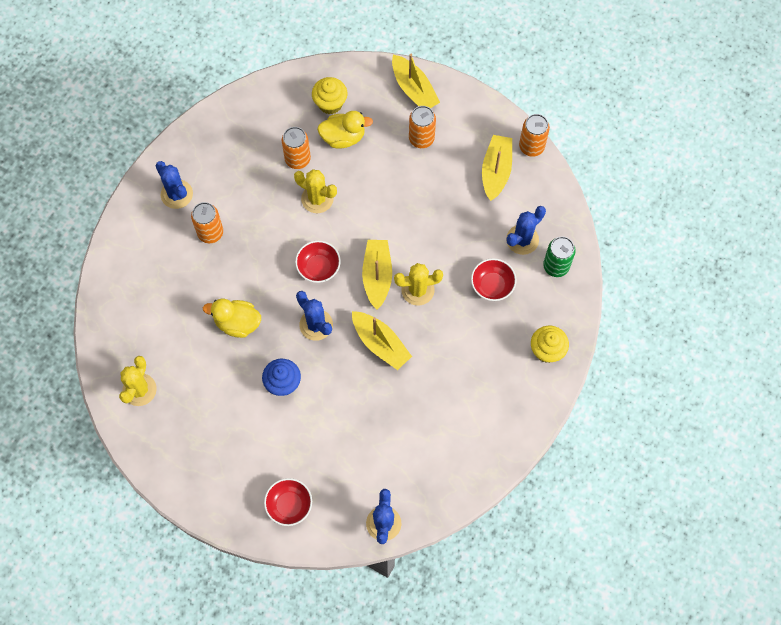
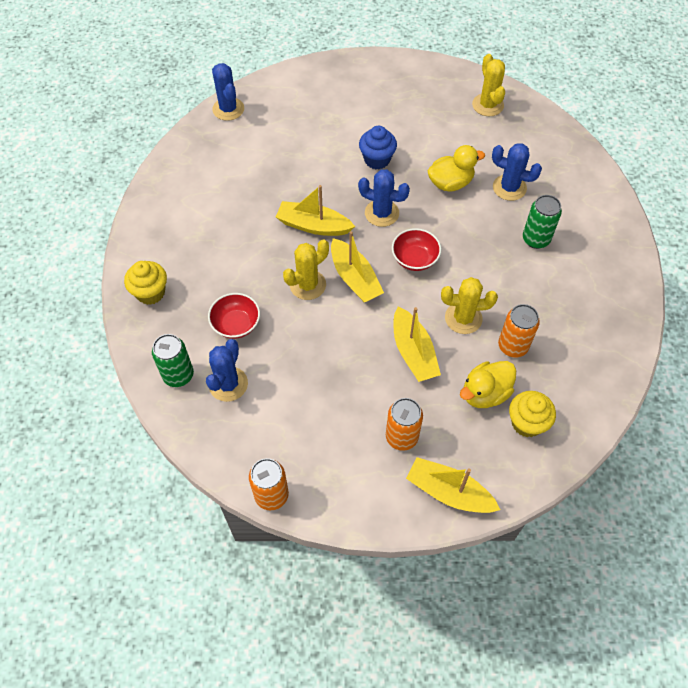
camera: 150 degrees right, 10 degrees down
(176, 194) = (595, 255): blue cactus -> blue cactus (509, 188)
(210, 233) = (536, 239): orange can -> green can
(289, 505) = (311, 89): red bowl -> none
(496, 171) = (297, 444): yellow boat -> yellow boat (413, 352)

